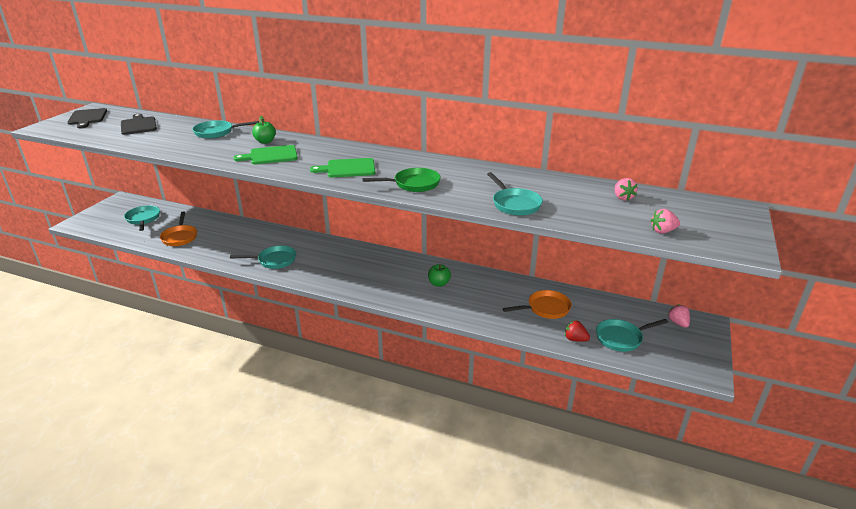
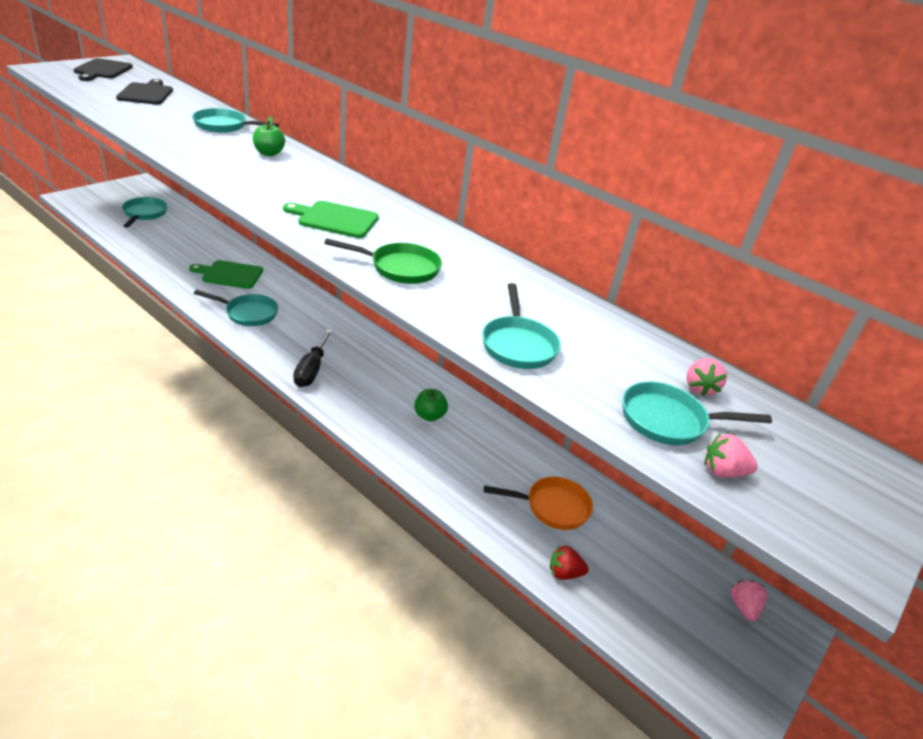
camera: 15 degrees right, 5 degrees up
(180, 237) = (166, 248): orange pan -> none
(271, 155) = (256, 173): green cutting board -> green cutting board (230, 274)
(344, 281) = (311, 370): none -> black screwdriver
(575, 339) = (564, 573): red strawberry -> red strawberry turned 45 degrees counterclockwise
(621, 338) = (636, 598): turquoise pan -> turquoise pan (668, 421)

